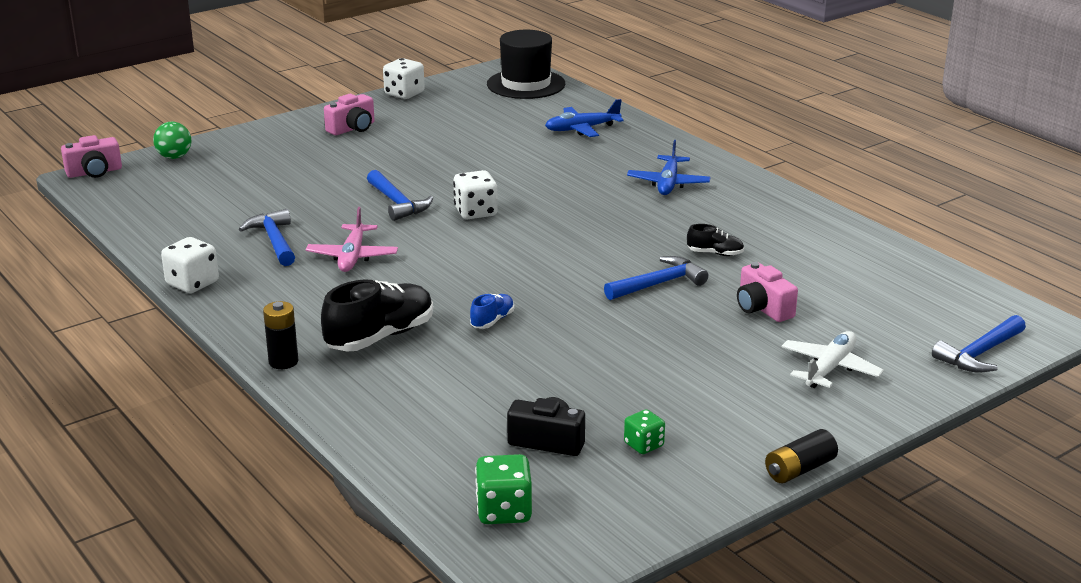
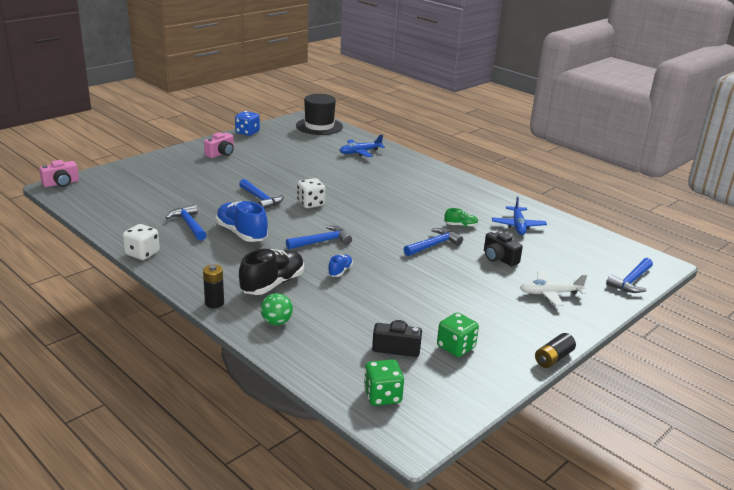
camera: 10 degrees left, 0 degrees up
(174, 157) = (112, 173): green ball -> green ball (276, 322)
(352, 257) = (241, 233): pink plane -> blue shoe
(404, 94) = (247, 132): white dice -> blue dice
(476, 273) = (321, 242): none -> blue hammer
(643, 445) = (456, 347): green dice -> green dice, size x1.57
(668, 183) = (420, 184): blue plane -> blue plane (518, 226)
(715, 253) = (461, 225): black shoe -> green shoe
(762, 308) = (499, 258): pink camera -> black camera
(830, 368) = (550, 294): white plane -> white plane turned 120 degrees counterclockwise

